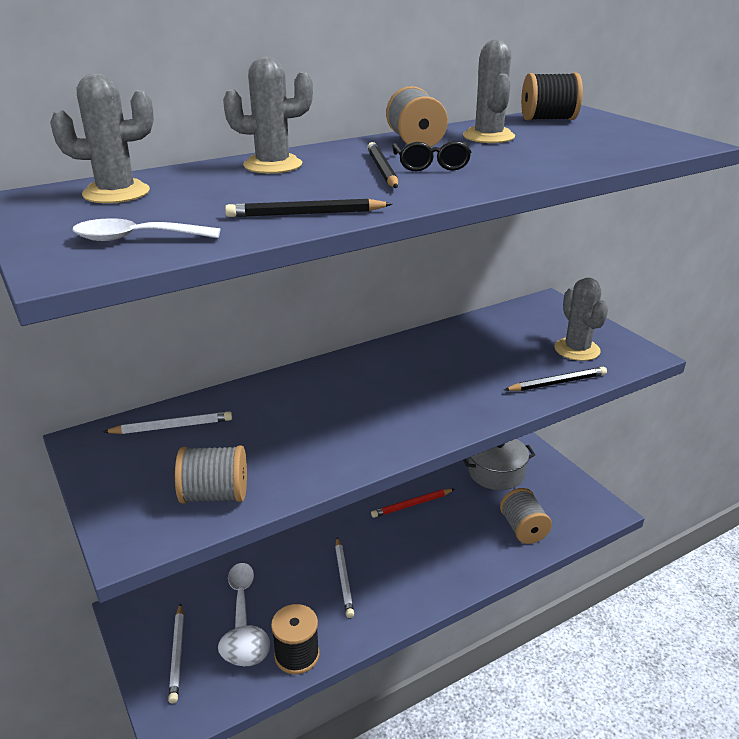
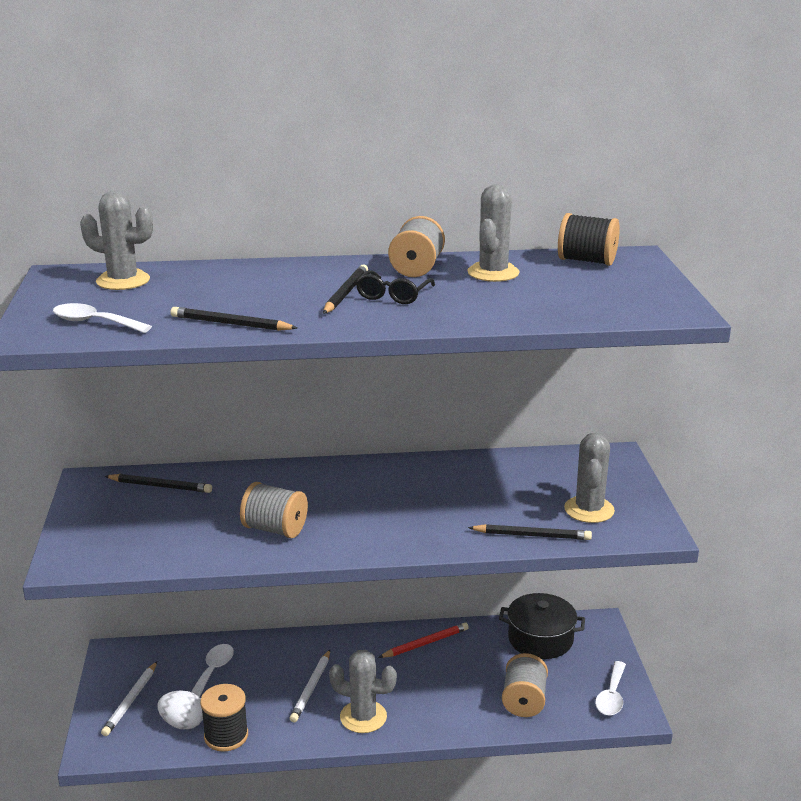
camera: 25 degrees right, 5 degrees down
(172, 427) = (160, 486): white pencil -> black pencil
(215, 495) = (150, 547): grey spool -> grey spool (275, 529)
(273, 165) = (265, 273): grey cactus -> grey cactus (363, 717)
(411, 505) = (426, 643): red pencil -> red pencil turned 150 degrees clockwise
(496, 472) = (540, 639): grey pot -> black pot
(582, 503) = (611, 696): none -> white spoon

